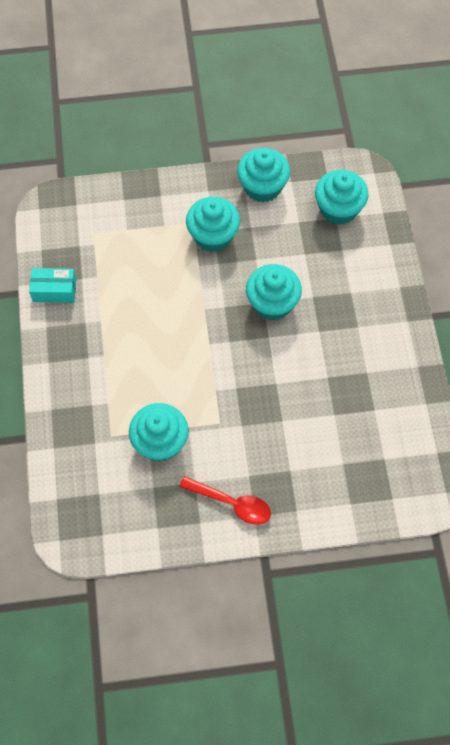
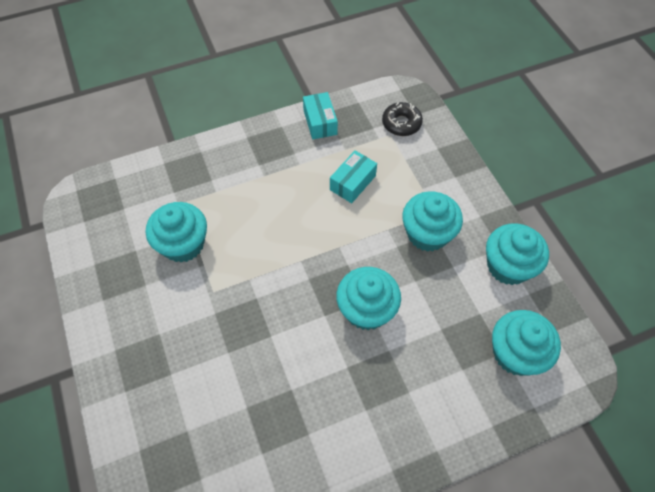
camera: 75 degrees right, 5 degrees down
(83, 220) = (401, 123): none -> black donut
(138, 280) = (352, 183): none -> turquoise box
(232, 503) = (126, 324): red spoon -> none

